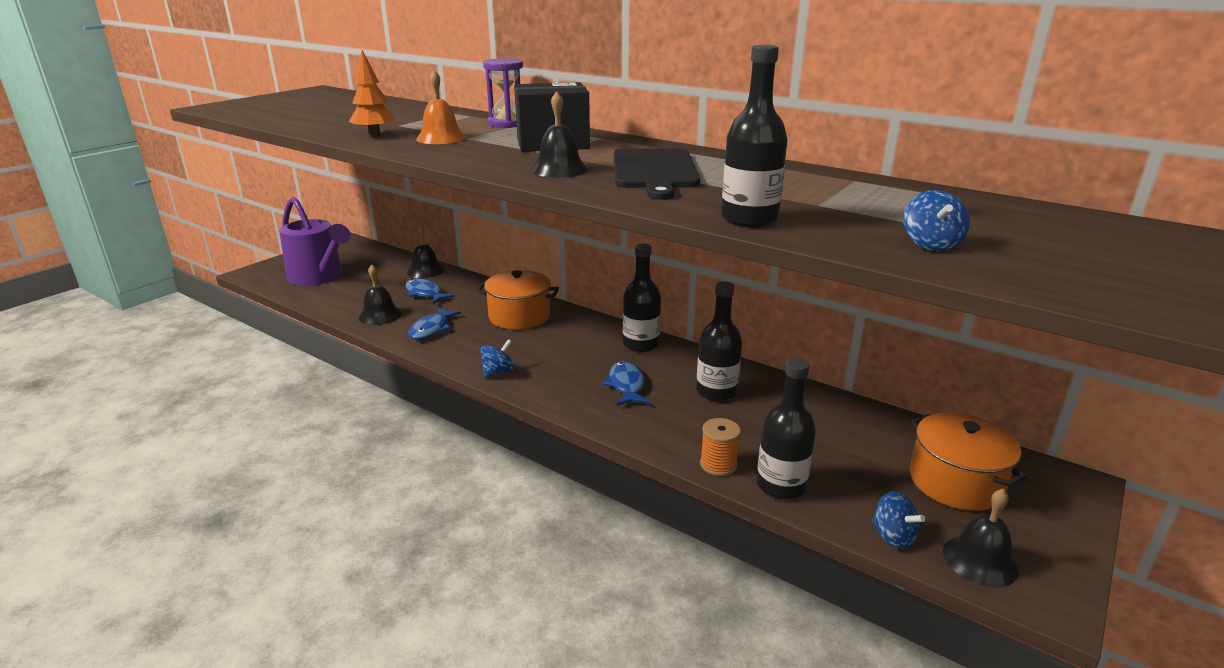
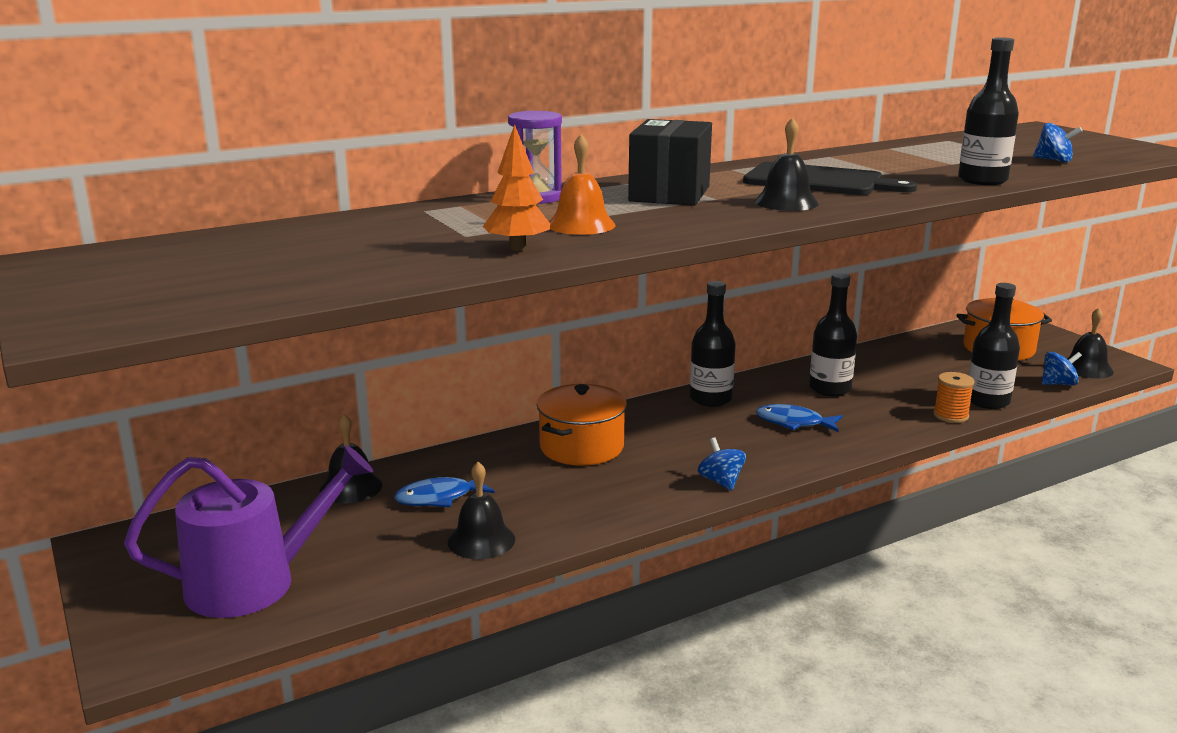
camera: 65 degrees left, 5 degrees down
(431, 329) = (566, 507): blue fish -> none

